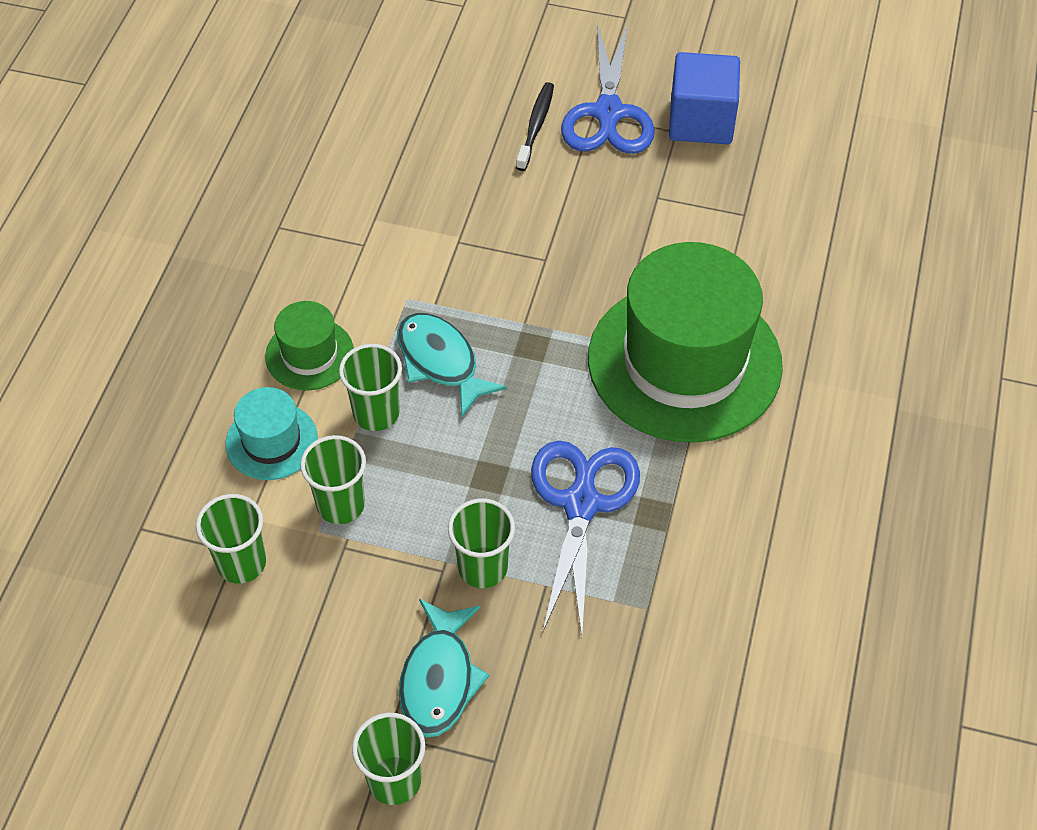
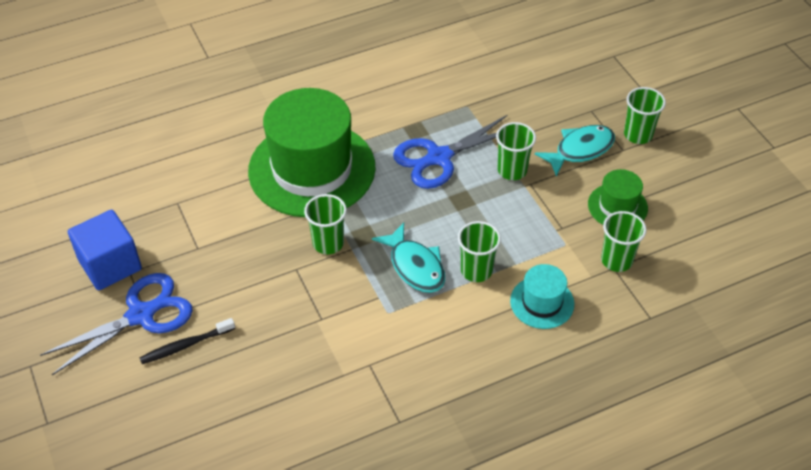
camera: 130 degrees left, 5 degrees down
(309, 354) = (472, 329): green hat -> green hat (617, 206)
(340, 505) = (542, 245): green cup -> green cup (328, 243)
(441, 362) = (415, 266): turquoise fish -> turquoise fish turned 45 degrees counterclockwise

